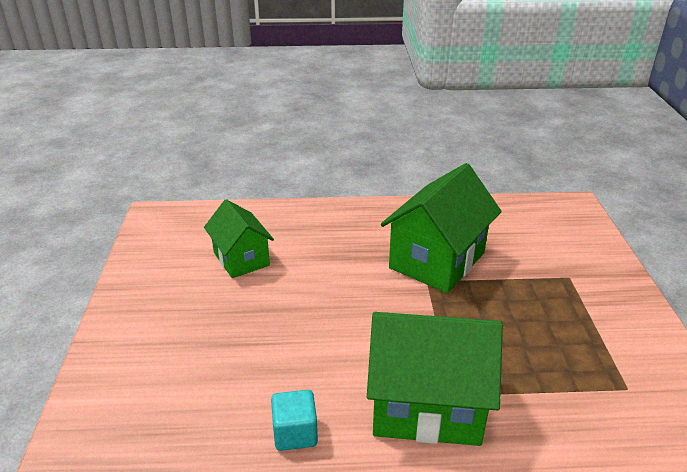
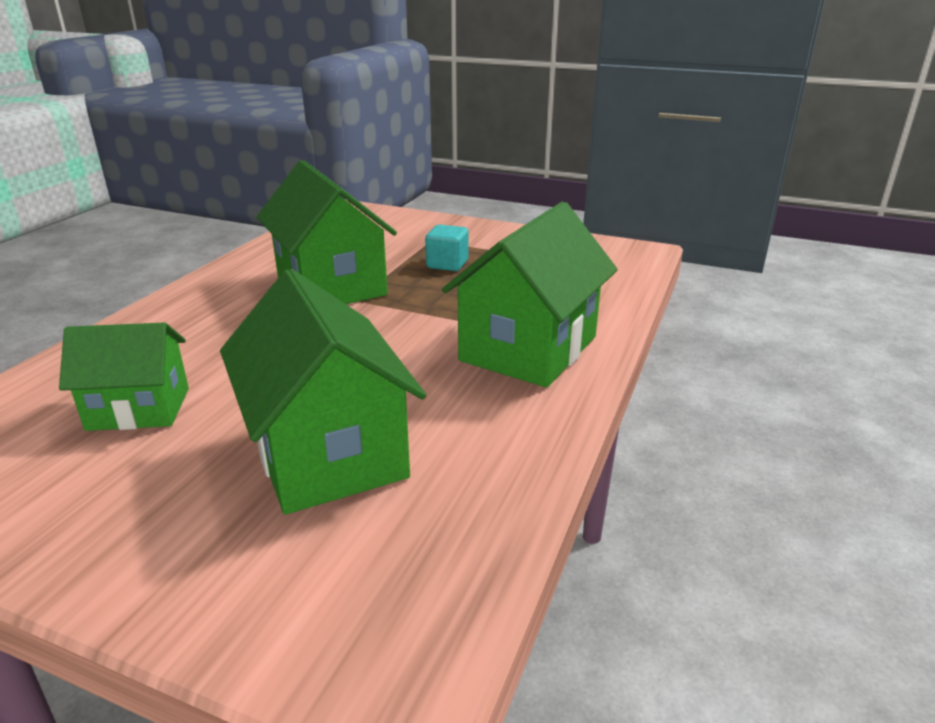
camera: 65 degrees left, 5 degrees down
(236, 350) = (328, 452): none -> green house
(295, 433) = (508, 437): turquoise cube -> turquoise cube (447, 264)

